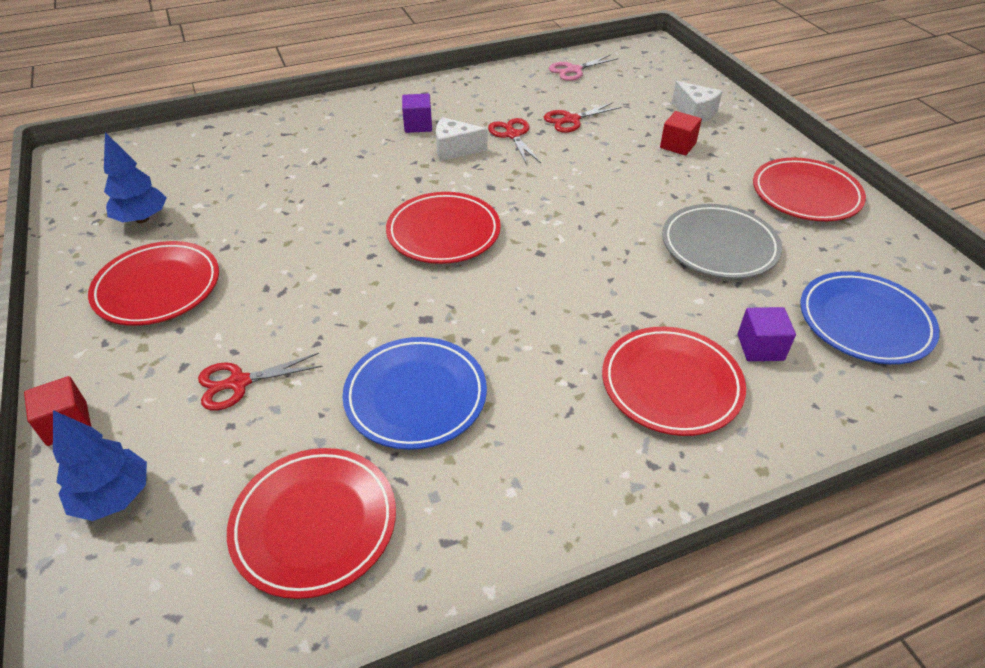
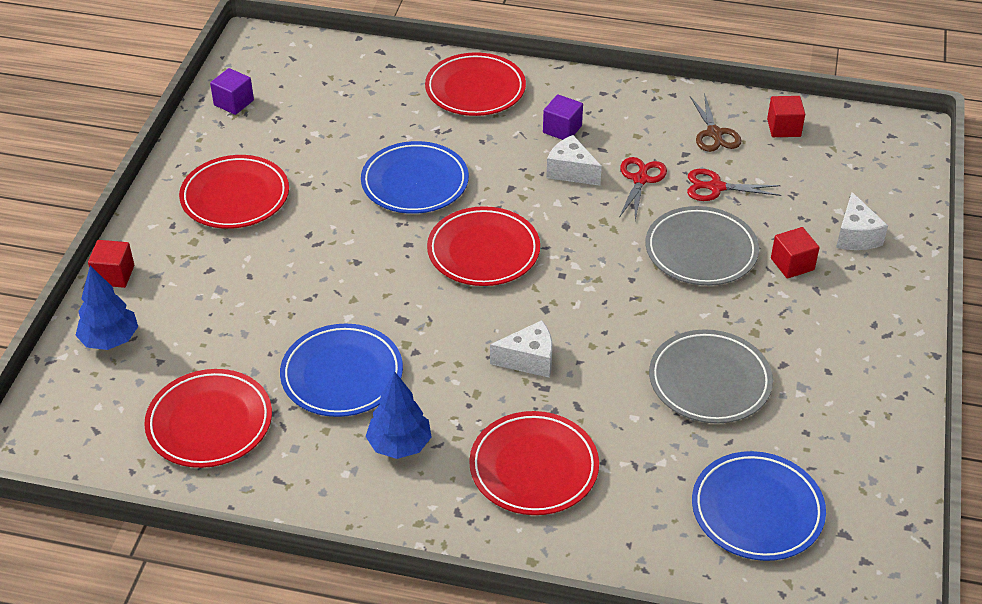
camera: 35 degrees right, 0 degrees up
(142, 219) = (265, 127): blue tree -> blue tree (399, 445)
(239, 383) = (235, 302): red scissors -> none
(331, 206) = (415, 182): none -> blue plate
(532, 89) = (714, 133): none -> brown scissors
(570, 297) = (529, 360): none -> white cheese
(574, 70) = (783, 128): pink scissors -> red cube
(608, 162) = (701, 251): none -> grey plate
(760, 347) = (639, 480): purple cube -> purple cube (234, 103)
(805, 194) = (859, 375): red plate -> red plate (475, 89)

